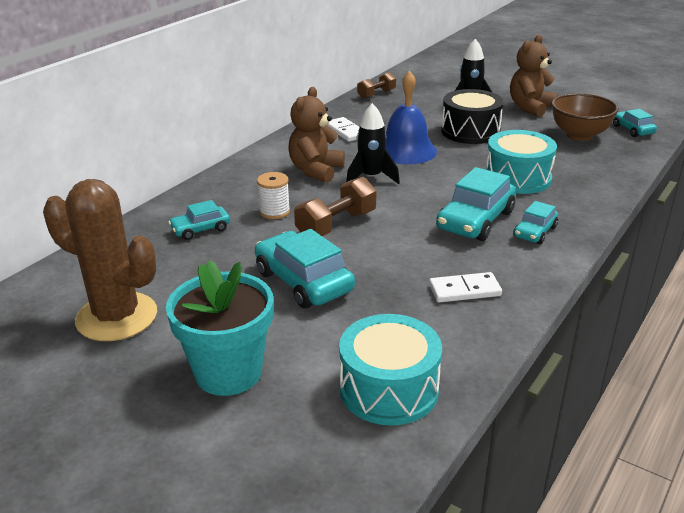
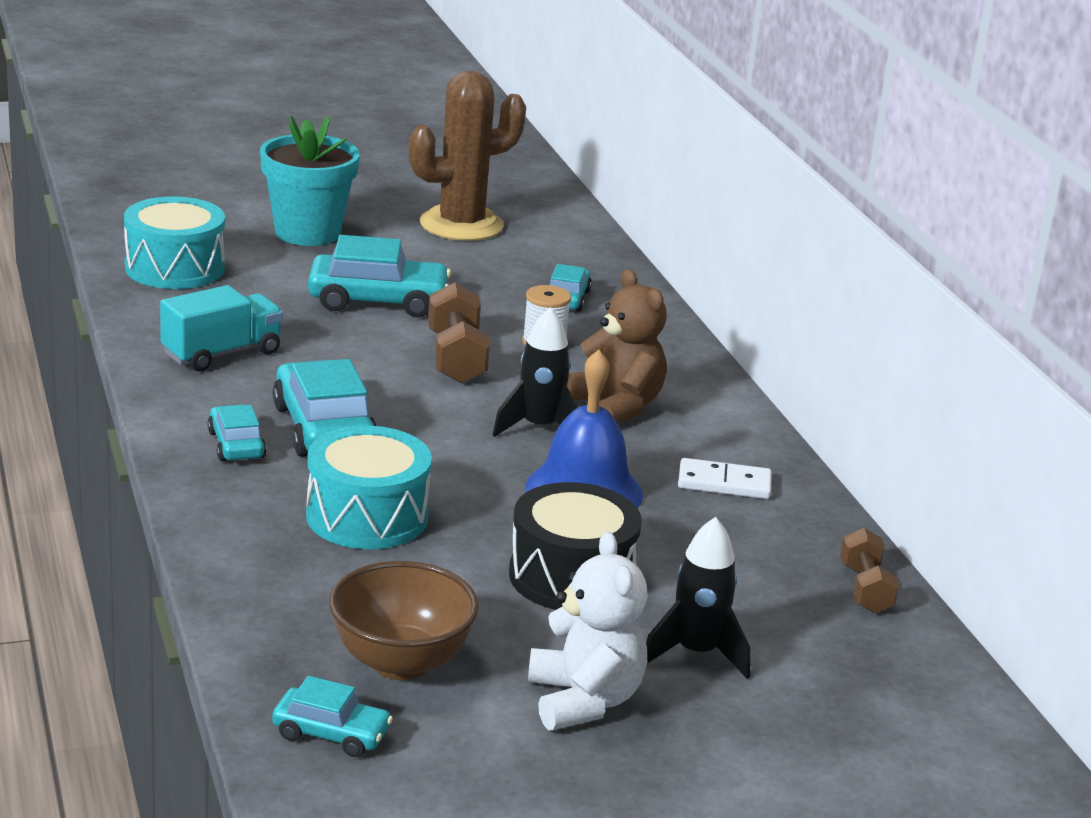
camera: 125 degrees right, 5 degrees down
(464, 290) = (221, 353): white domino -> turquoise truck
(530, 107) = (583, 700): brown teddy bear -> white teddy bear

